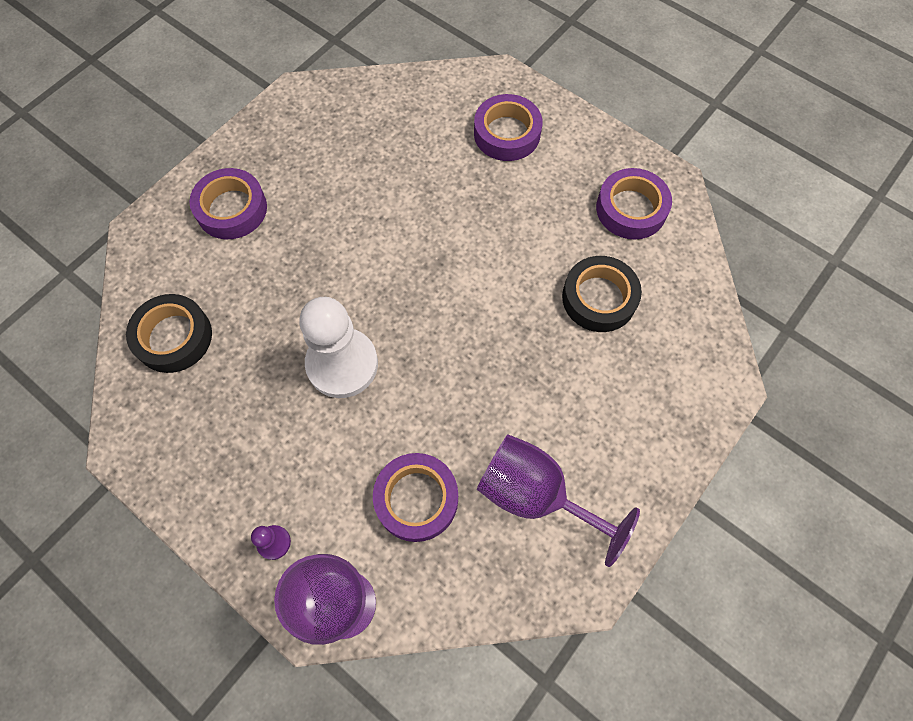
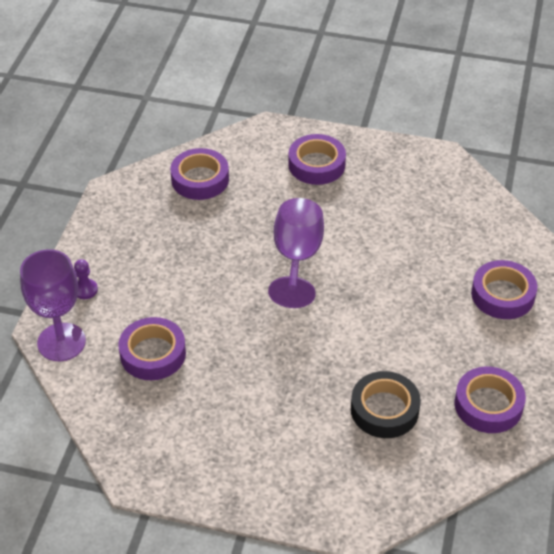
camera: 65 degrees right, 20 degrees down
(173, 337) = (200, 179): black tape -> purple tape
(342, 364) = (231, 273): white pawn -> none
(535, 495) = (191, 423): purple goblet -> purple goblet (297, 258)

